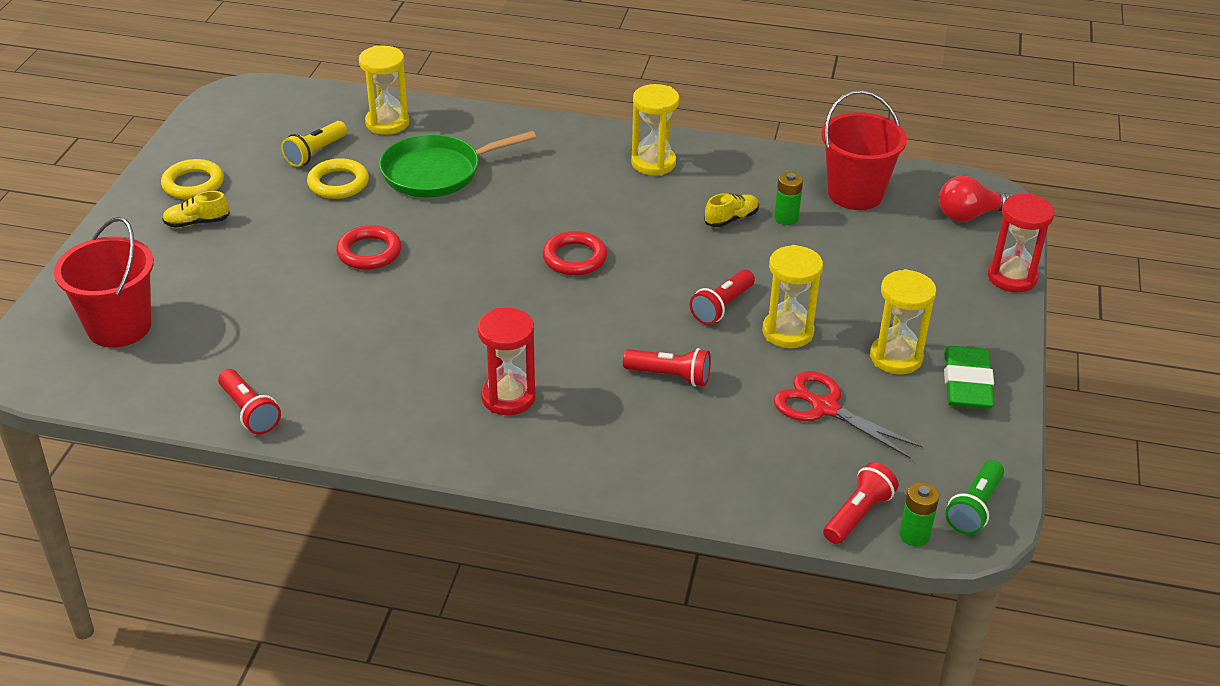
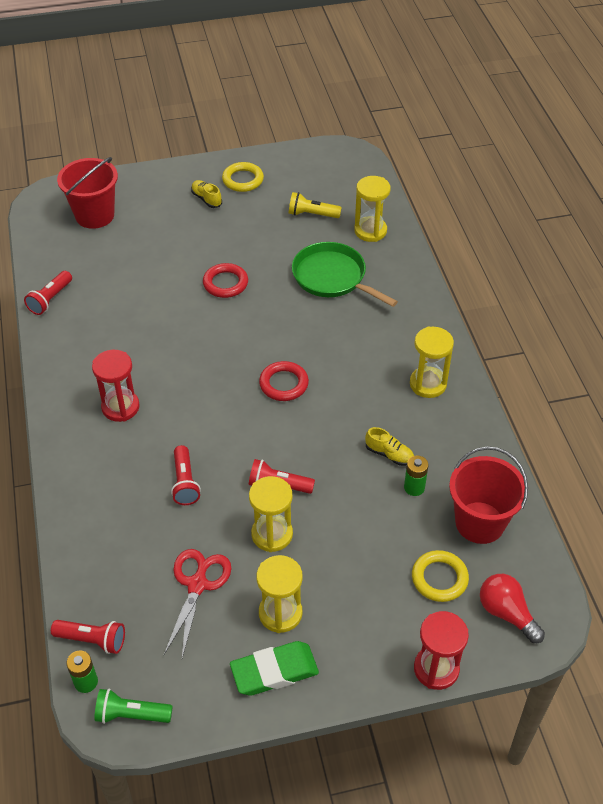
camera: 65 degrees right, 10 degrees up
(338, 183) = (287, 238): yellow ring -> yellow ring (439, 578)

